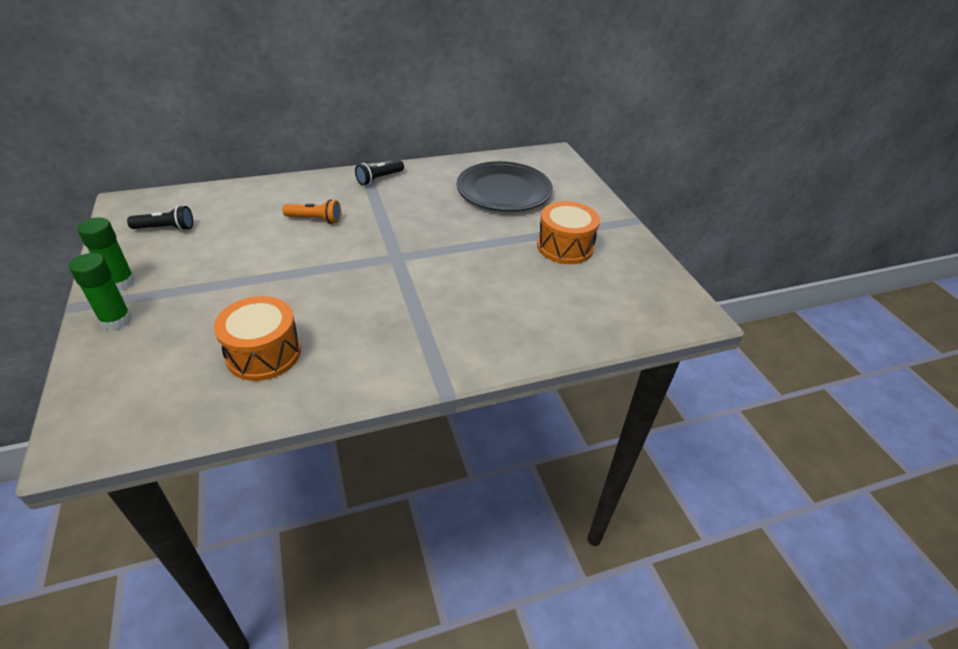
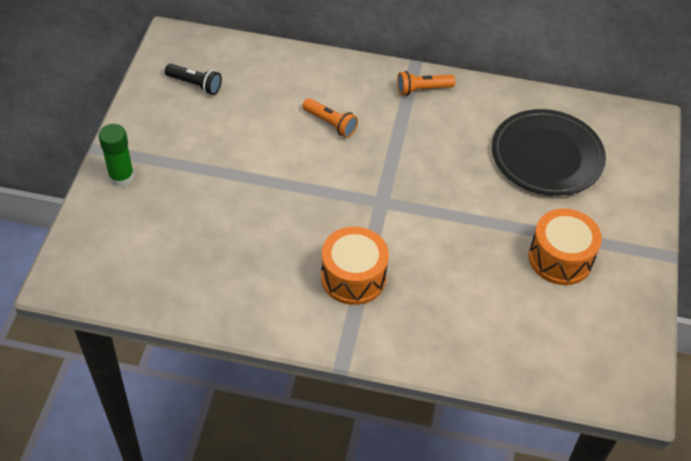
camera: 30 degrees right, 10 degrees up
(120, 282) = (138, 136): green glue stick -> none
(264, 353) = (217, 261): orange drum -> orange drum (353, 277)
(379, 179) = (422, 89): black flashlight -> orange flashlight

